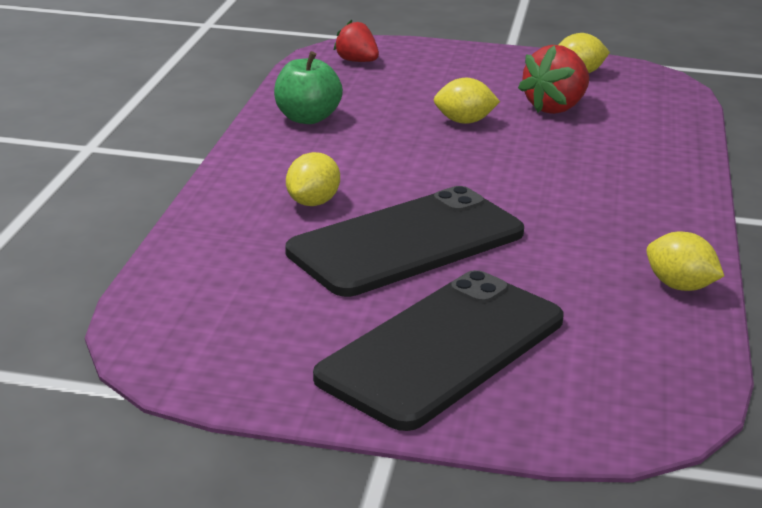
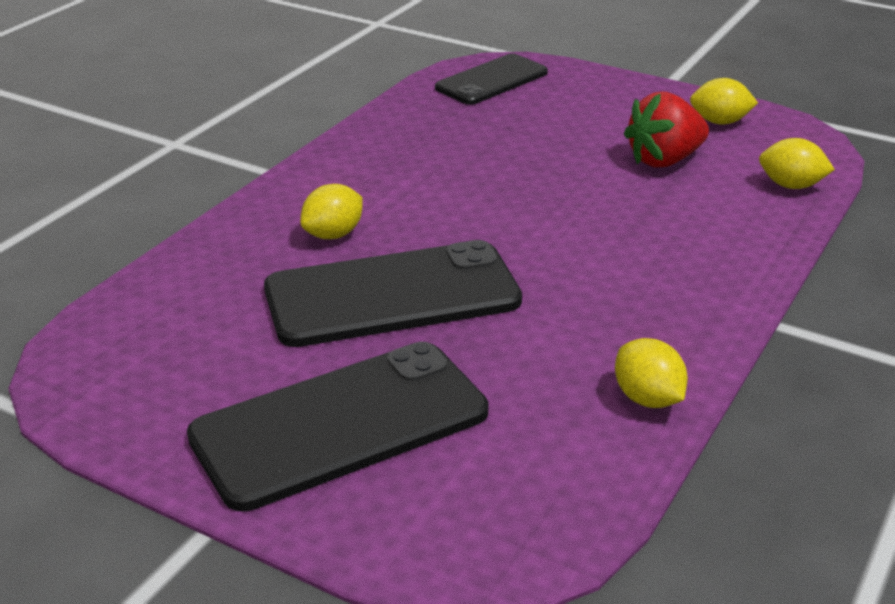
camera: 20 degrees right, 5 degrees up
(307, 118) = (395, 139): green apple -> none
(357, 61) = (491, 80): red strawberry -> black phone
(464, 121) = (553, 164): yellow lemon -> yellow lemon (791, 186)

